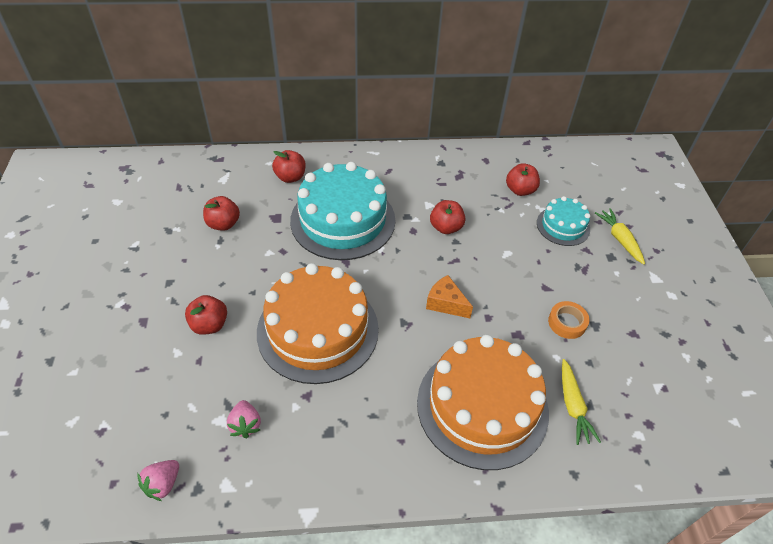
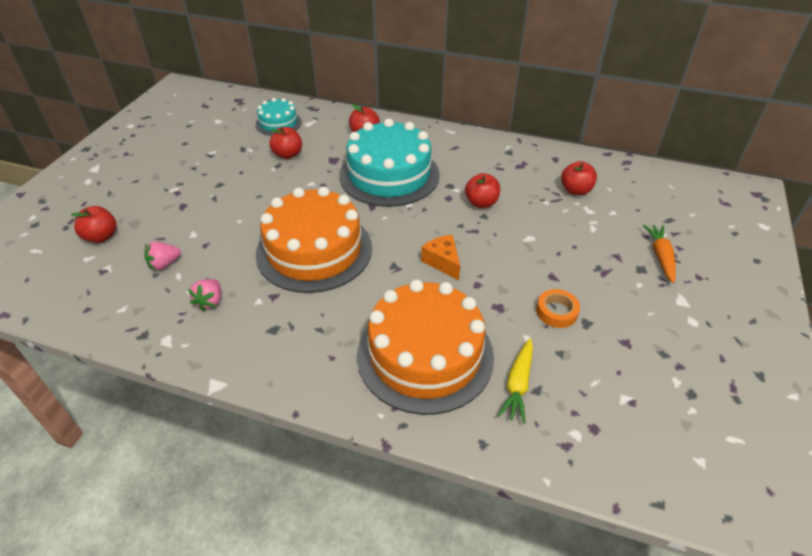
camera: 25 degrees right, 5 degrees down
(163, 484) = (121, 322): pink strawberry -> pink strawberry (164, 264)
(209, 325) = (230, 222): red apple -> red apple (101, 237)
(563, 226) = (603, 230): turquoise cake -> turquoise cake (278, 123)
(619, 239) = (660, 256): yellow carrot -> orange carrot

